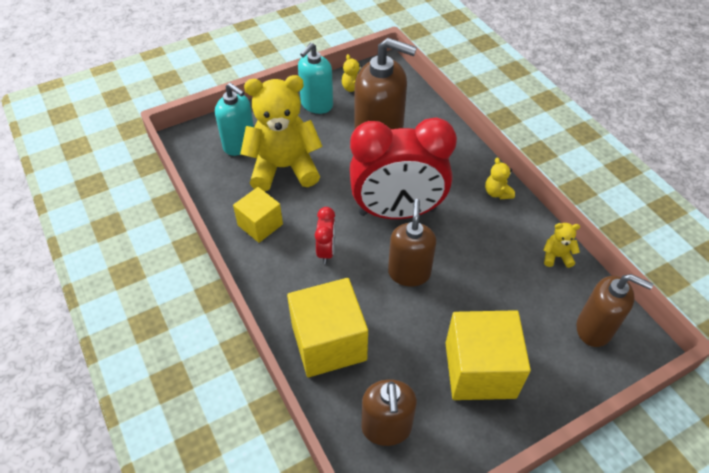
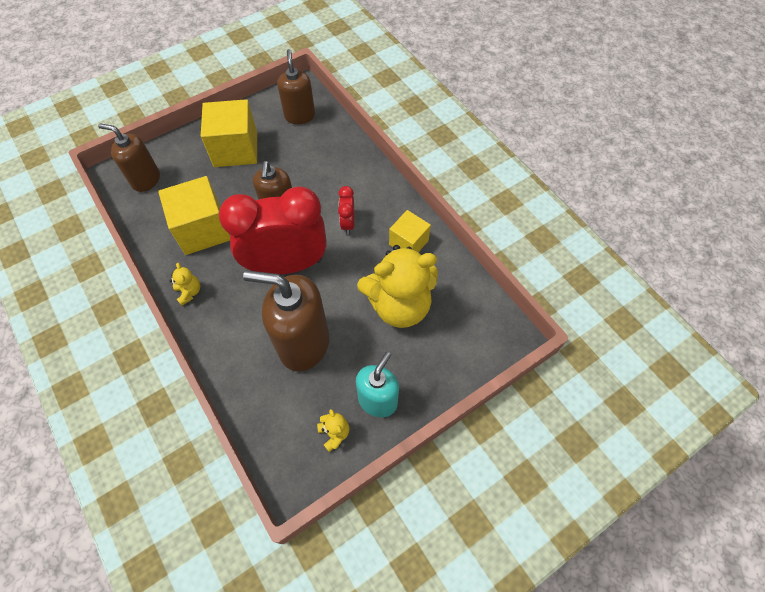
camera: 175 degrees right, 10 degrees up
(240, 145) = (452, 331): turquoise soap dispenser -> none
(329, 342) = (339, 158): yellow cube -> yellow cube (203, 229)
(556, 256) = (154, 233): yellow teddy bear -> none

